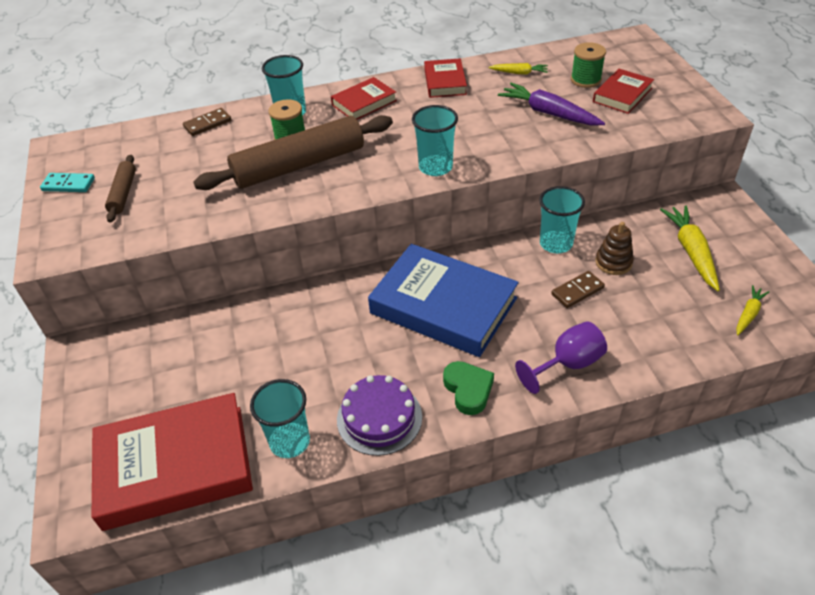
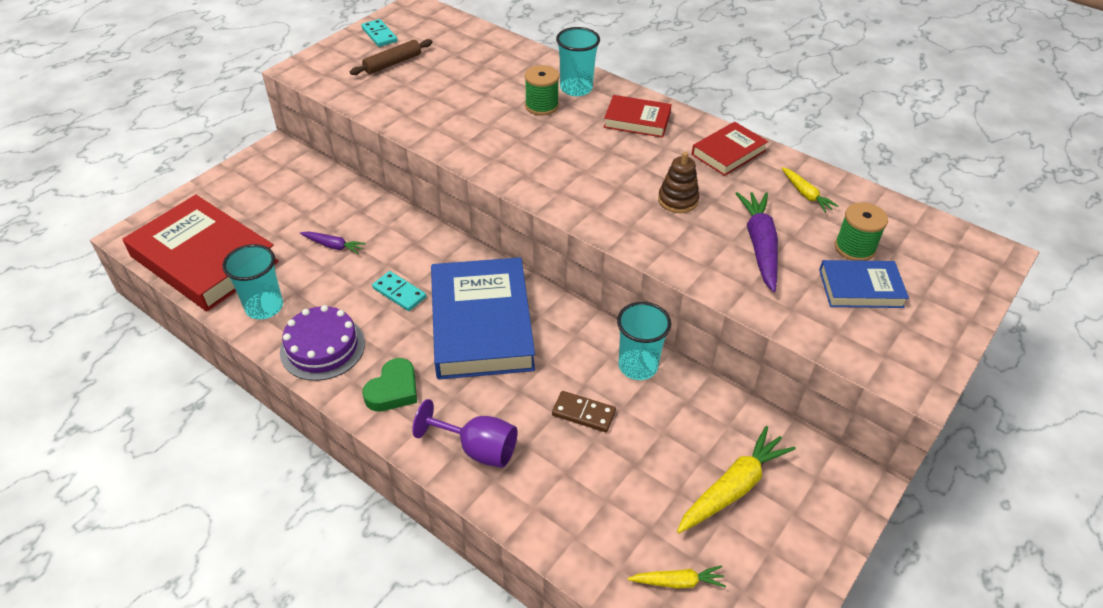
camera: 50 degrees right, 0 degrees up
(207, 124) = (514, 55): brown domino -> none
(260, 360) = (333, 246): none -> purple carrot
(299, 165) = (511, 128): brown rolling pin -> none
(362, 340) = (399, 293): none -> turquoise domino
(435, 167) = (589, 208): turquoise cup -> none
(613, 262) = (652, 425): brown stacking toy -> brown stacking toy (678, 200)
(622, 95) = (860, 288): red book -> blue book

